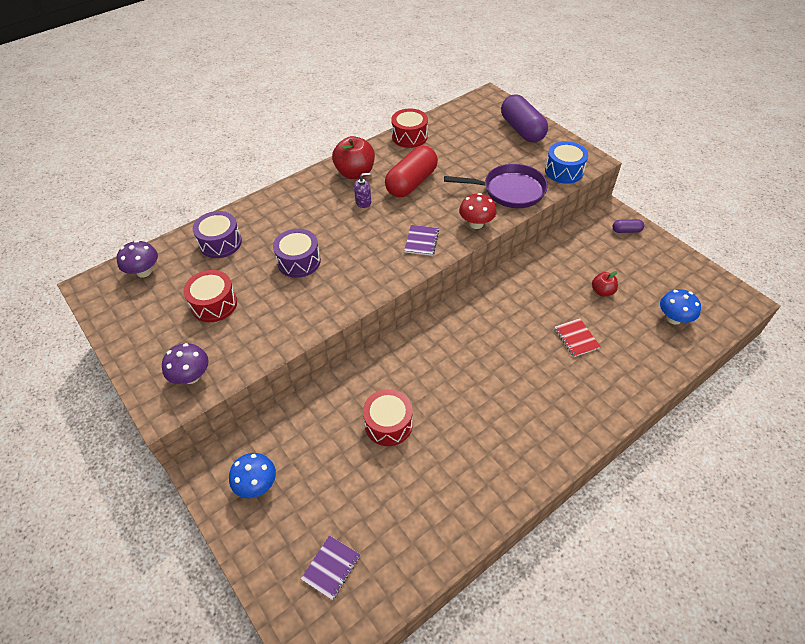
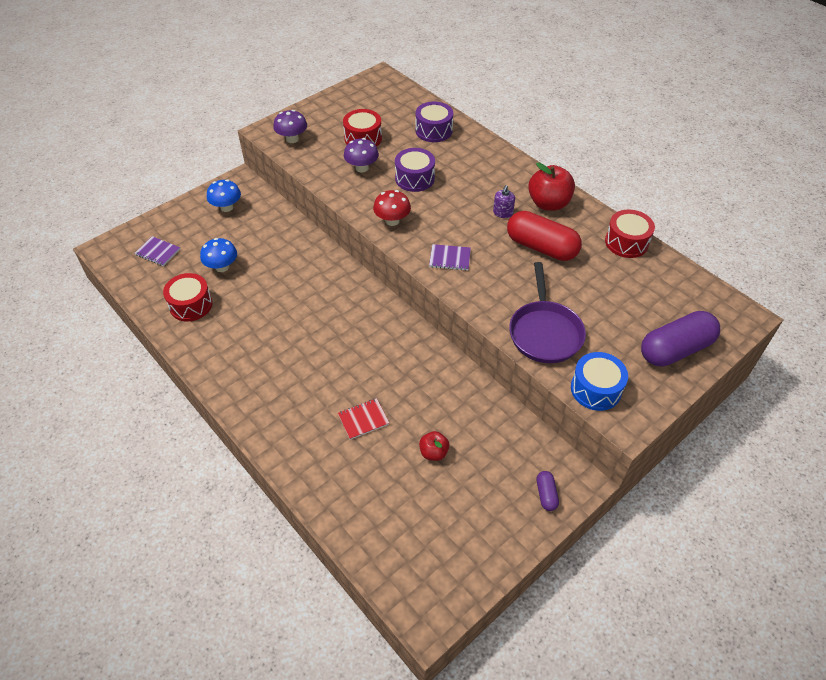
camera: 85 degrees right, 0 degrees up
(144, 272) = (397, 97): purple mushroom -> purple mushroom (362, 168)
(363, 202) = (502, 213): purple soap dispenser -> purple soap dispenser turned 45 degrees clockwise
(388, 424) = (271, 275): red drum -> red drum (191, 305)
(476, 224) = (481, 301): red mushroom -> red mushroom (392, 221)
(673, 318) = (394, 524): blue mushroom -> blue mushroom (222, 267)

